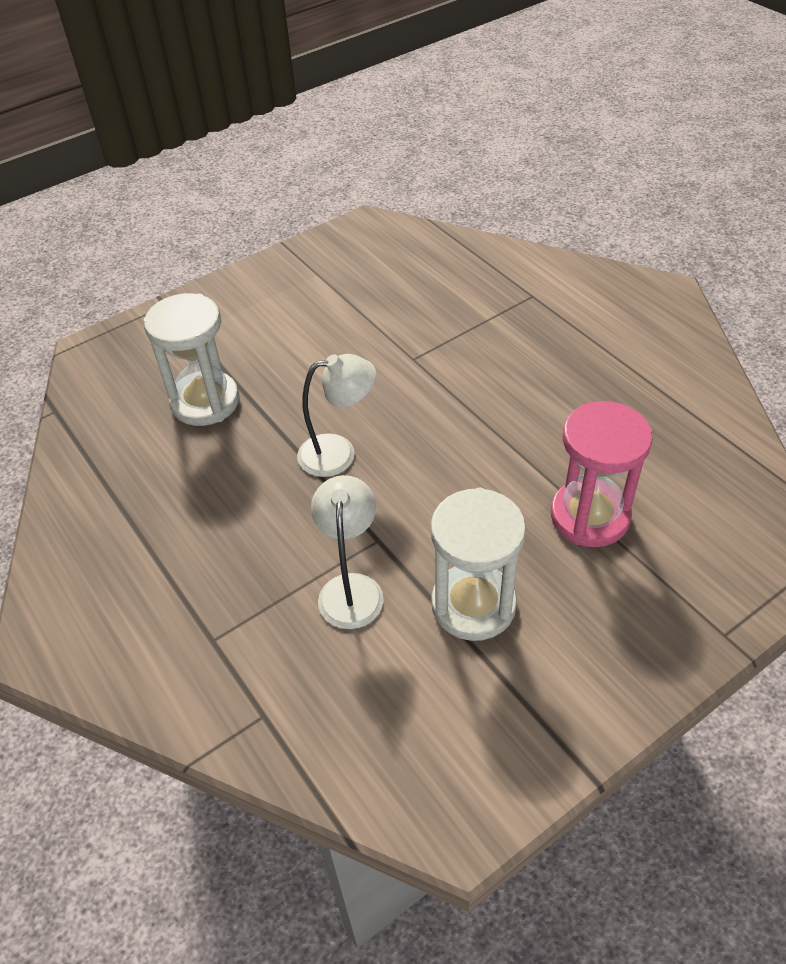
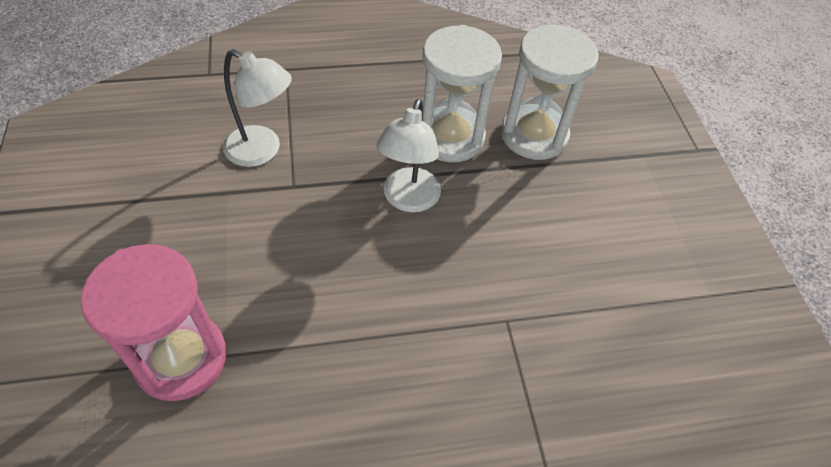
camera: 110 degrees right, 5 degrees up
(473, 605) = (179, 216): white hourglass -> white hourglass (450, 137)

